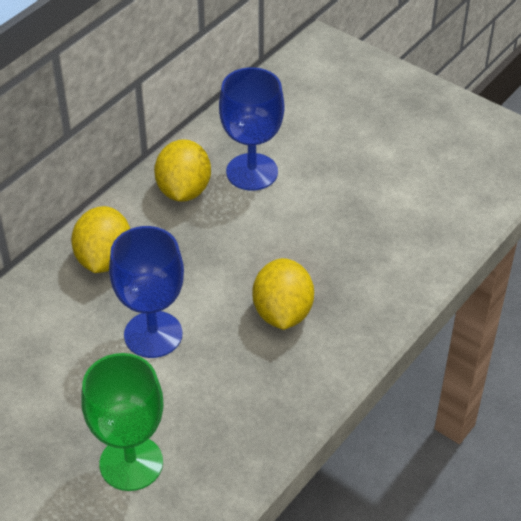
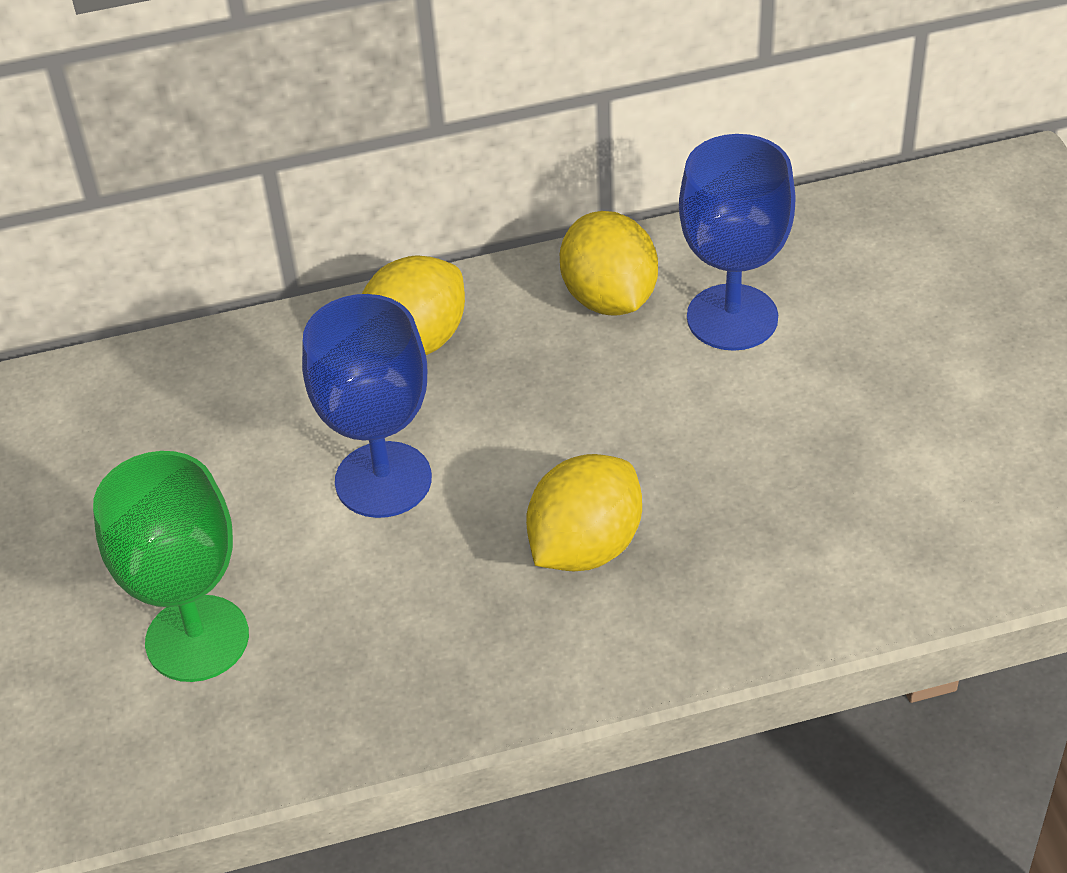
camera: 40 degrees right, 0 degrees up
(183, 190) = (609, 298): yellow lemon -> yellow lemon turned 60 degrees counterclockwise

